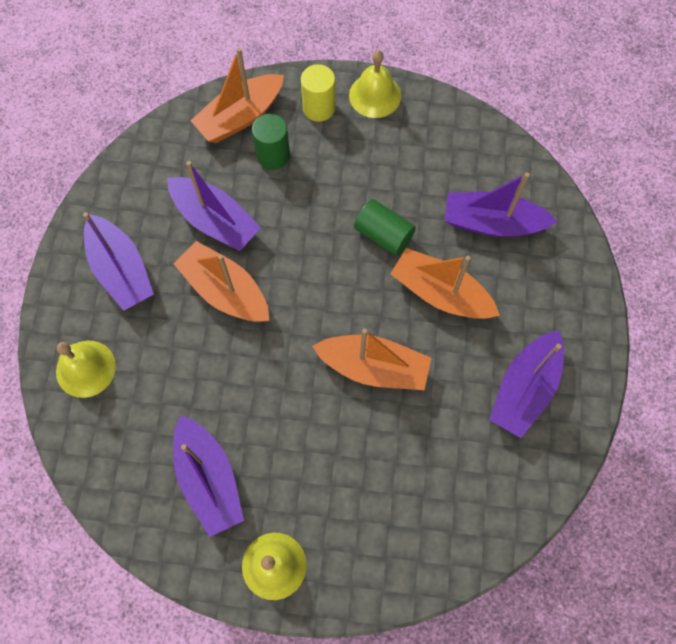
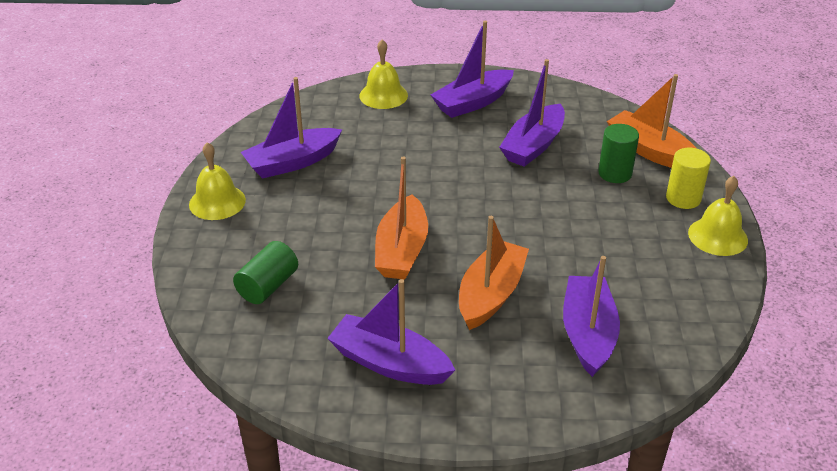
camera: 85 degrees right, 30 degrees down
(225, 291) = (465, 157): orange boat -> none
(383, 235) = (549, 250): green cylinder -> green cylinder (268, 286)

